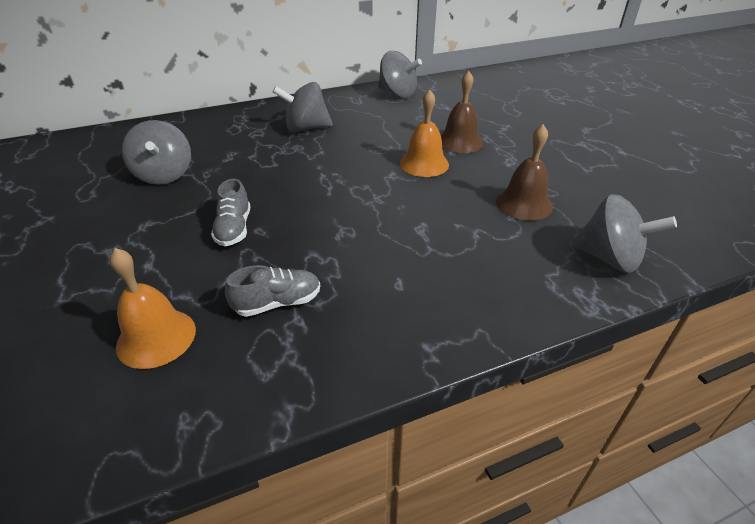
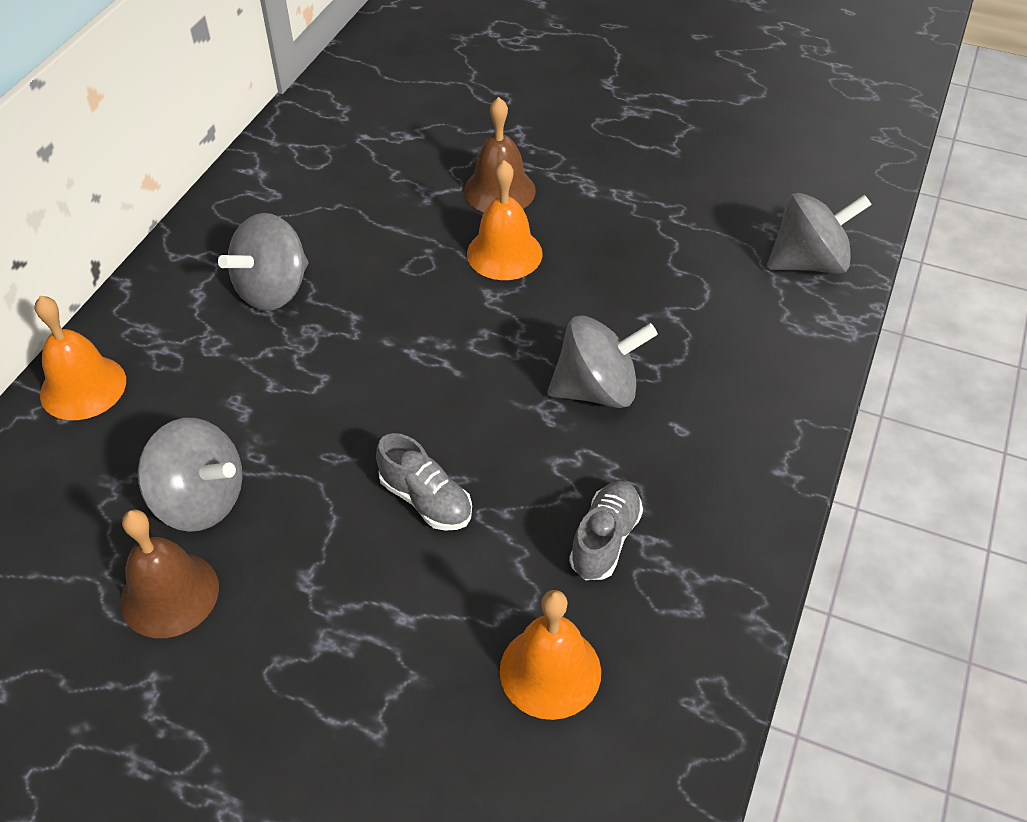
camera: 45 degrees left, 10 degrees up
(196, 122) = (83, 387): none -> orange bell
(397, 94) = (308, 146): grey spinning top -> grey spinning top (597, 390)
(524, 204) = (671, 243): brown bell -> brown bell (169, 594)

